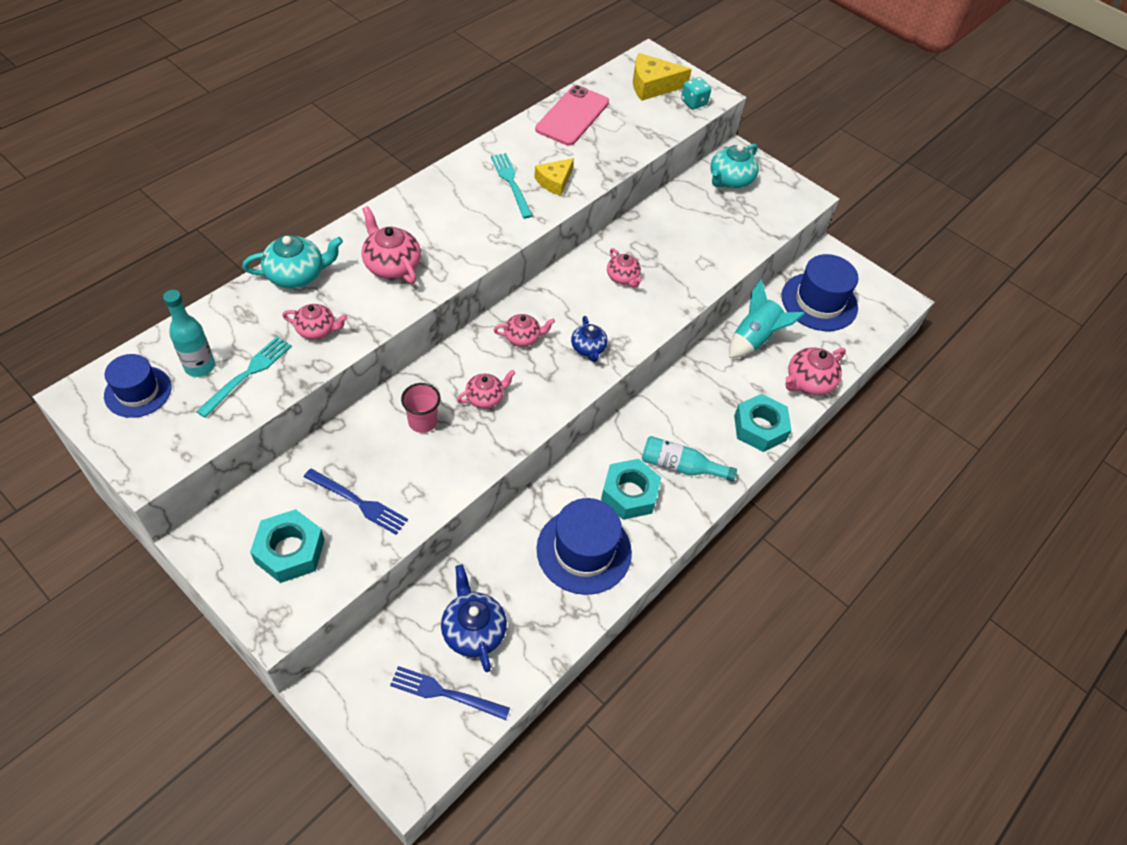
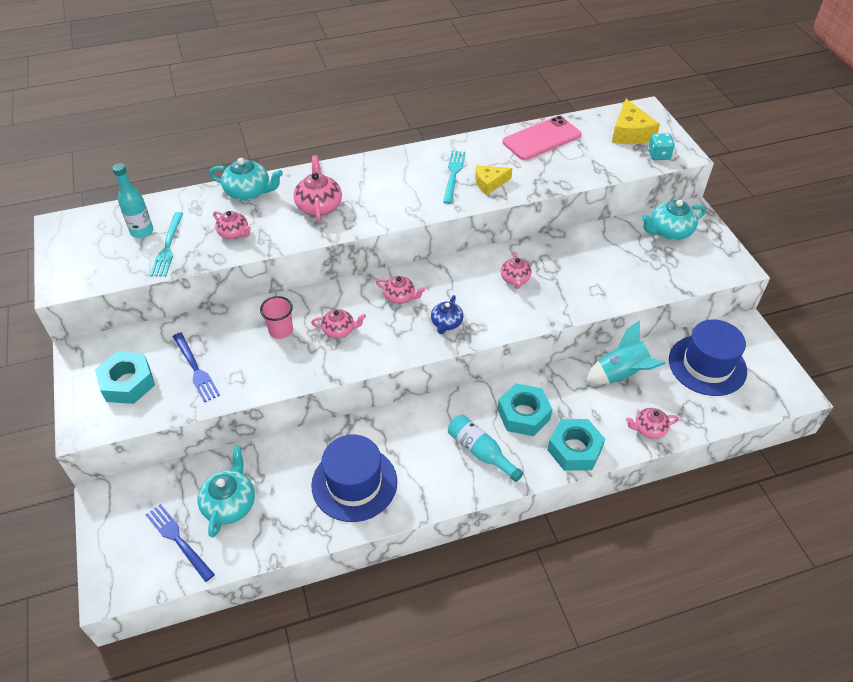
camera: 35 degrees right, 5 degrees down
(138, 391) = (93, 234): blue hat -> none
(248, 374) = (167, 247): turquoise fork -> turquoise fork turned 120 degrees clockwise
(473, 630) = (230, 504): blue teapot -> turquoise teapot
(629, 494) = (422, 455): turquoise nut -> turquoise nut (523, 414)
(652, 85) = (630, 133): yellow cheese -> yellow cheese turned 120 degrees counterclockwise
(808, 382) = (649, 429): pink teapot -> pink teapot, size x0.65

